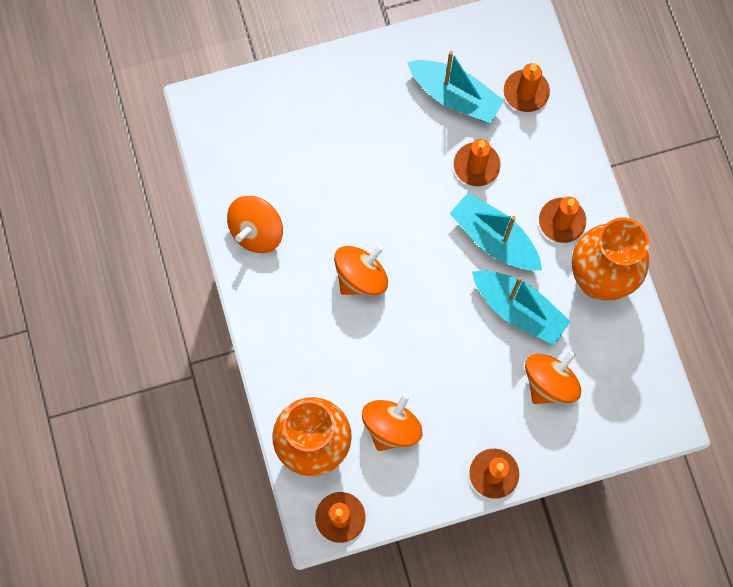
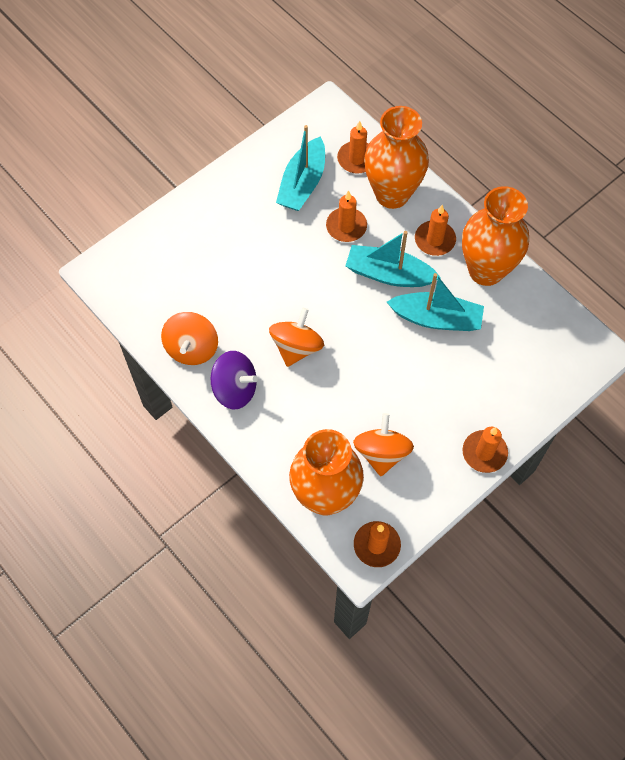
camera: 25 degrees left, 10 degrees down
(279, 294) = (235, 389): none -> purple spinning top
(455, 96) = (303, 183): turquoise boat -> turquoise boat turned 105 degrees clockwise
(543, 149) = (392, 194): none -> orange vase
(549, 383) = (490, 363): orange spinning top -> none

